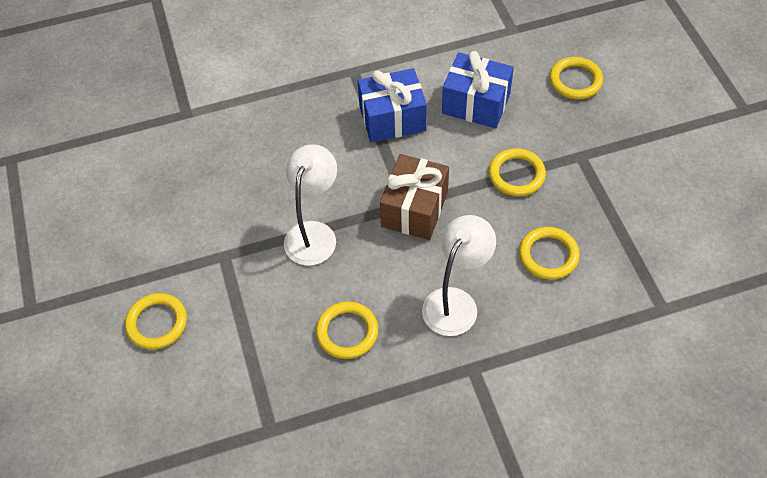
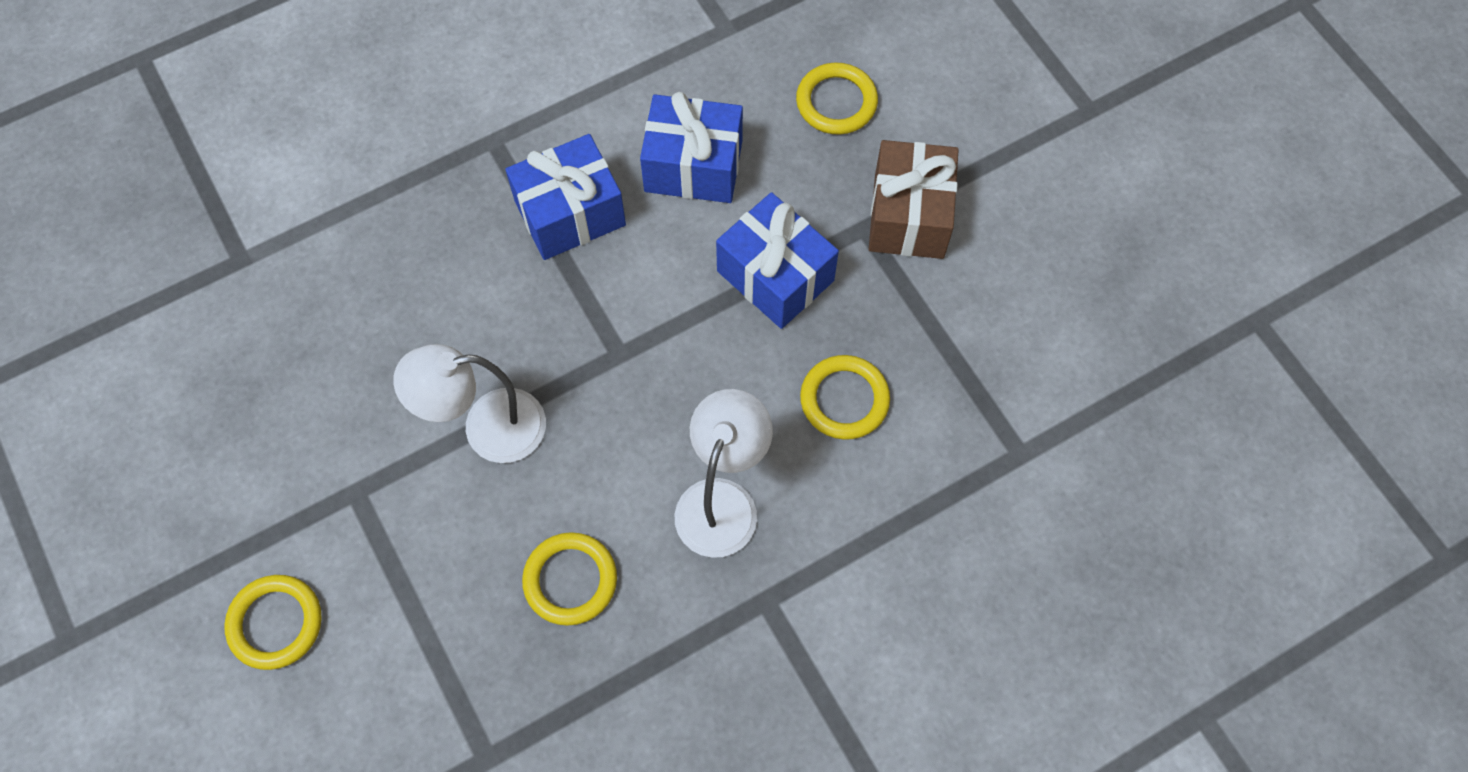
camera: 15 degrees left, 10 degrees up
(314, 233) = (487, 429): white lamp -> white lamp turned 105 degrees counterclockwise
(414, 209) = (633, 360): brown gift -> brown gift (909, 216)
(516, 175) = (775, 276): yellow ring -> blue gift

